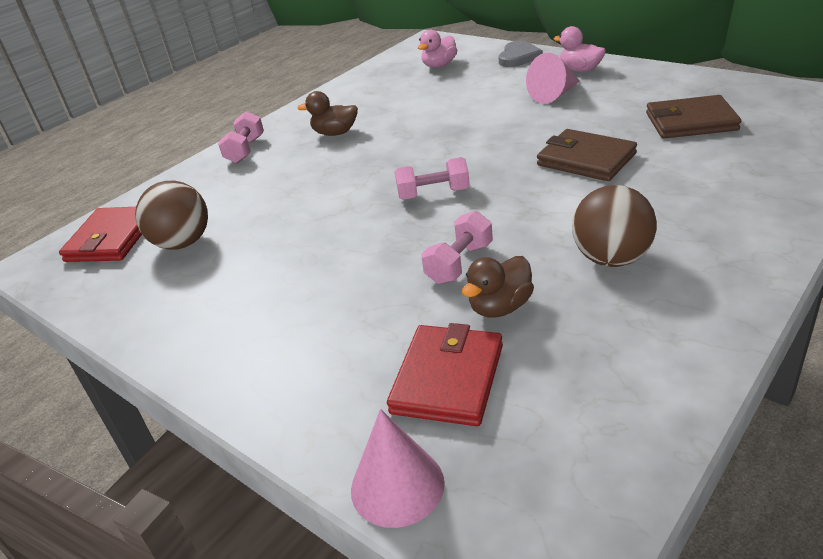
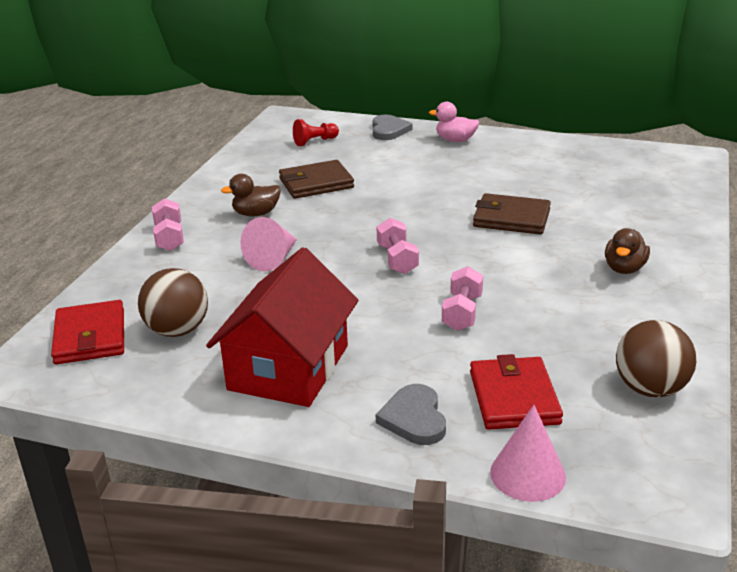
camera: 25 degrees left, 5 degrees down
(247, 299) = (289, 367): none -> red house
(324, 382) = (414, 418): none -> grey heart
(433, 194) = (397, 259): pink dumbbell -> pink dumbbell turned 75 degrees counterclockwise
(439, 65) = (315, 141): pink duck -> red pawn
(500, 307) = (519, 341): brown duck -> brown duck (624, 269)
(554, 95) = (446, 164): pink cone -> pink cone (273, 259)
(611, 259) = (581, 293): brown ball -> brown ball (650, 389)
(691, 122) = (577, 180): brown wallet -> brown wallet (316, 183)

